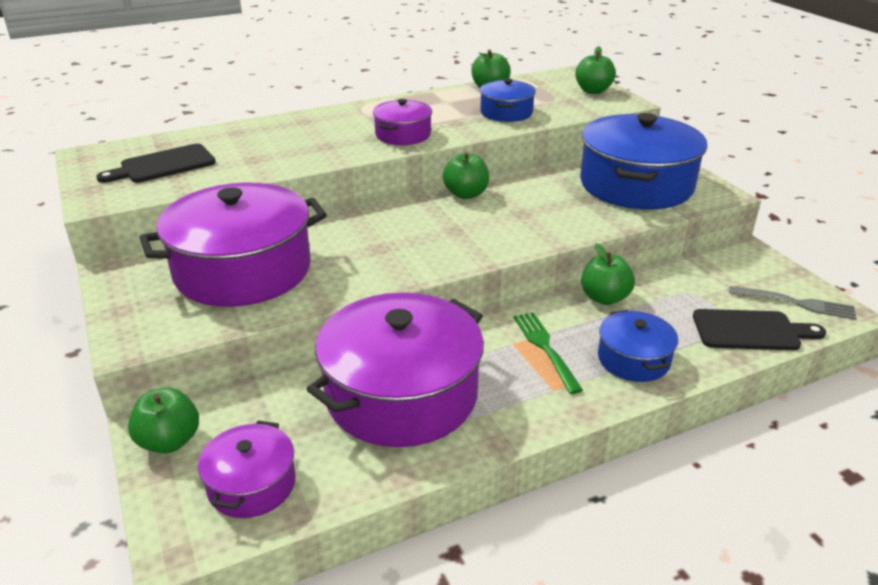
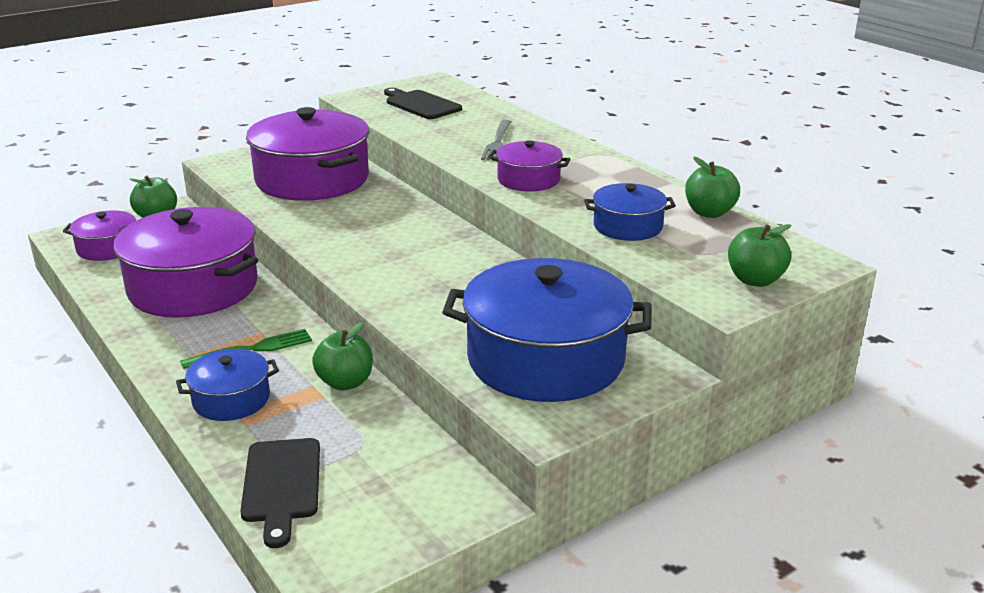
camera: 80 degrees right, 5 degrees down
(466, 194) = (478, 254): green apple -> none
(795, 303) = (346, 531): grey fork -> grey fork (497, 142)

